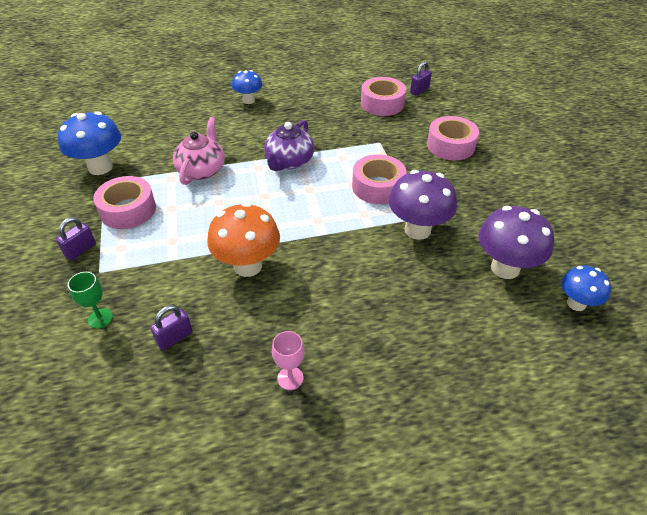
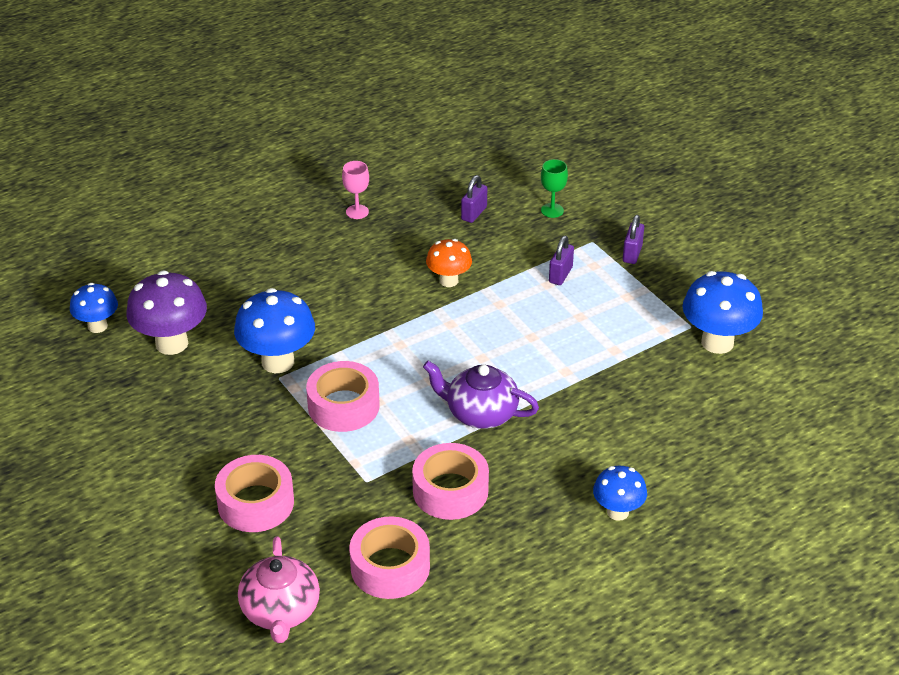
camera: 160 degrees right, 5 degrees down
(128, 210) = (627, 302): pink tape -> pink tape (450, 491)
(202, 170) = (586, 372): pink teapot -> pink teapot (280, 611)
(248, 266) = (449, 281): orange mushroom -> orange mushroom, size x0.61
(289, 162) = (480, 413): purple teapot -> purple teapot turned 75 degrees counterclockwise
(417, 230) = (278, 362): purple mushroom -> blue mushroom
(419, 90) = (333, 622): purple padlock -> purple padlock (560, 275)

